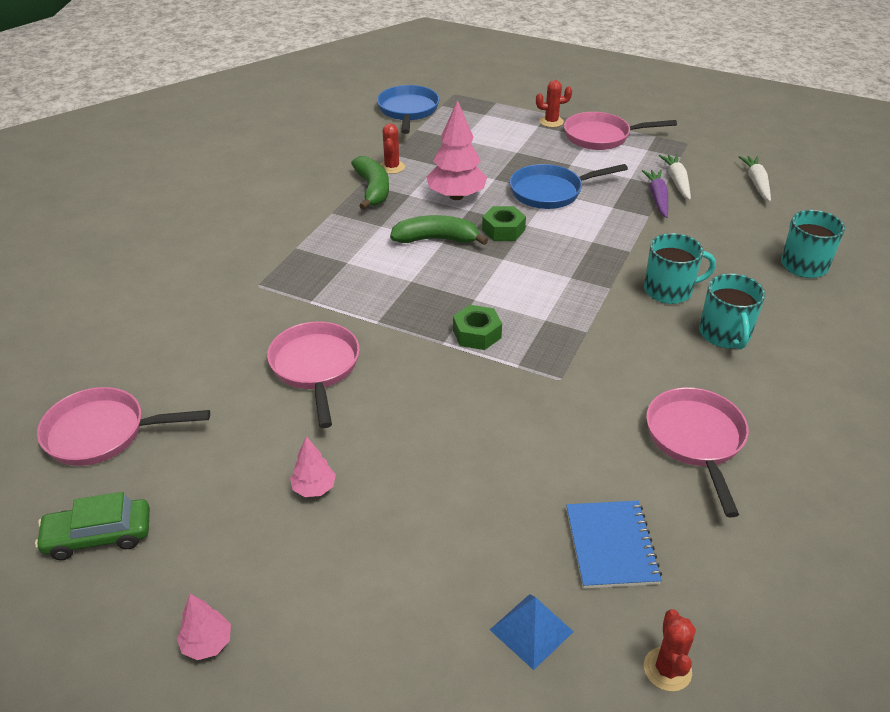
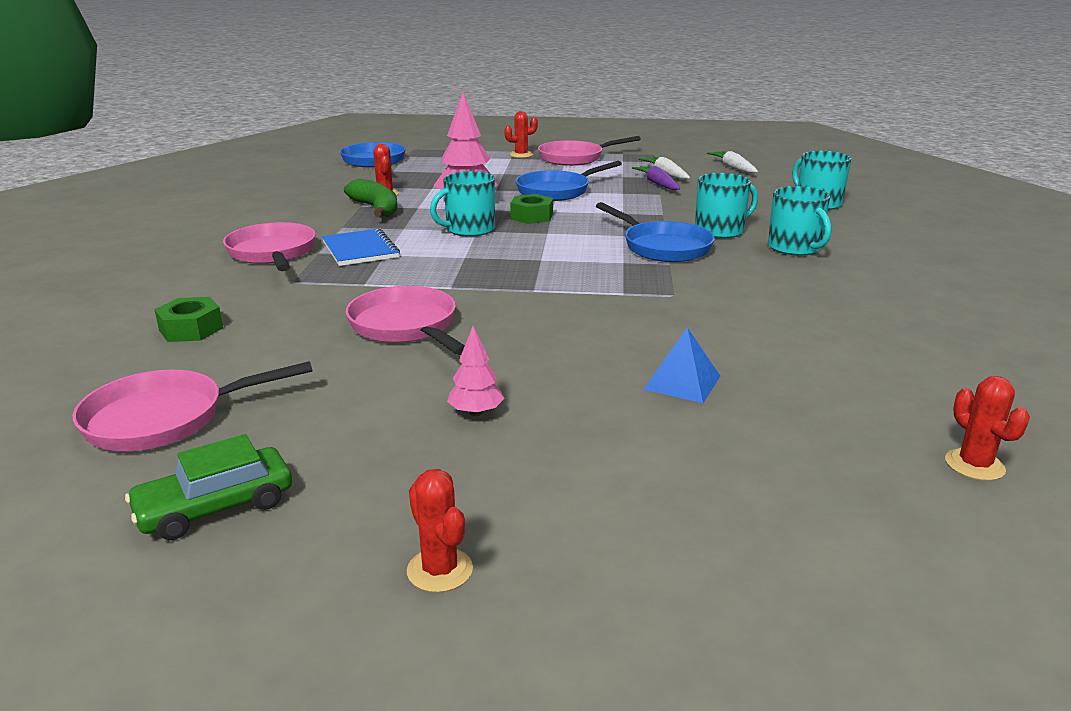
camera: 20 degrees left, 15 degrees down
(207, 643) = (440, 570): pink tree -> red cactus
(436, 239) = (469, 229): green banana -> turquoise mug
(476, 334) = (563, 280): green nut -> green nut (191, 329)
(531, 630) = (814, 468): blue pyramid -> blue pyramid (682, 382)
(596, 304) = (662, 247): none -> blue pan
(611, 546) = (831, 392): blue notebook -> blue notebook (360, 250)
(696, 440) = (836, 311): pink pan -> pink pan (273, 253)

